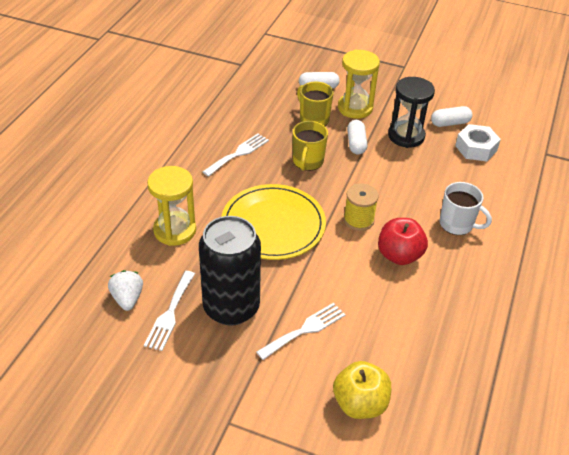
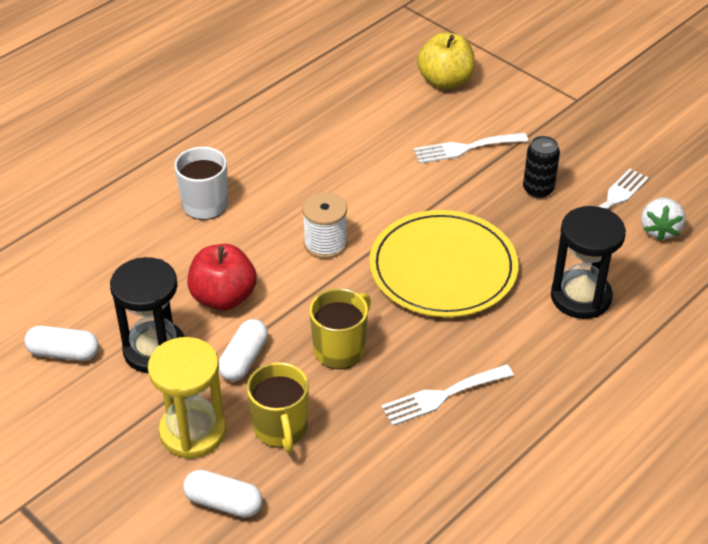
camera: 155 degrees left, 0 degrees up
(175, 230) = (580, 297): yellow hourglass -> black hourglass
(231, 307) = (538, 189): black can -> black can, size x0.46
(358, 220) = (325, 243): yellow spool -> white spool
(399, 255) = (306, 189): red apple -> red apple (223, 297)
(476, 148) = (70, 298): white nut -> none

